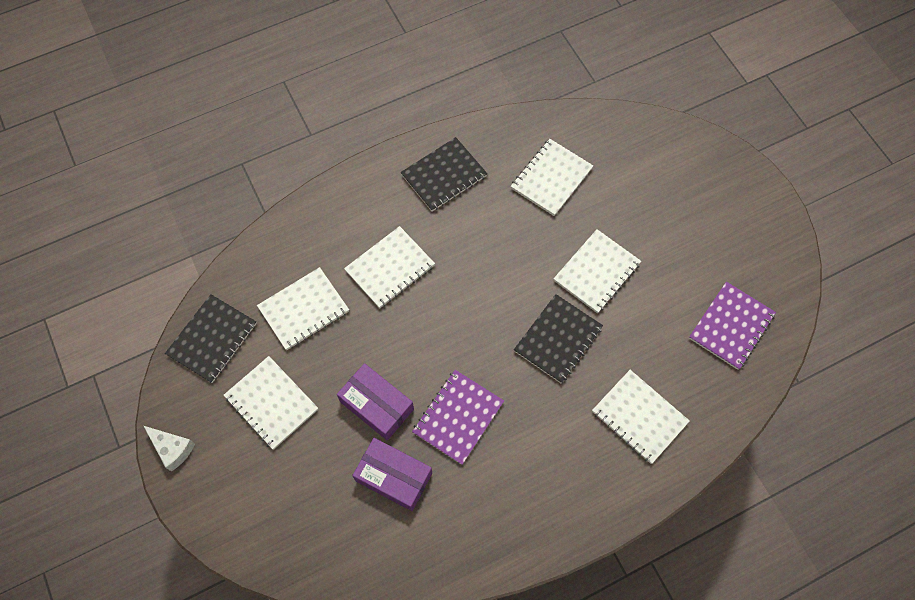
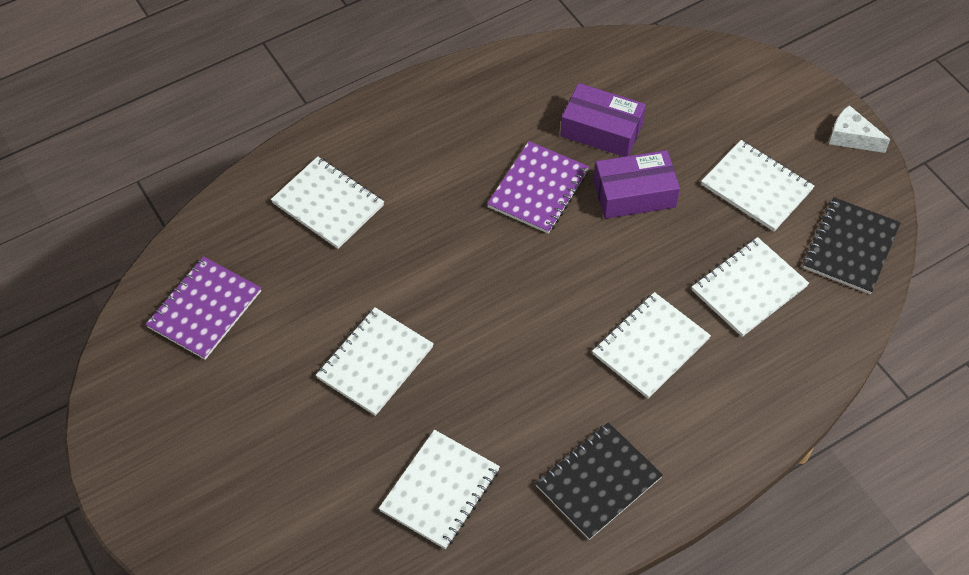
camera: 175 degrees right, 10 degrees down
(377, 405) = (634, 194): purple box -> purple box turned 45 degrees counterclockwise
(558, 339) = (425, 278): black notebook -> none

